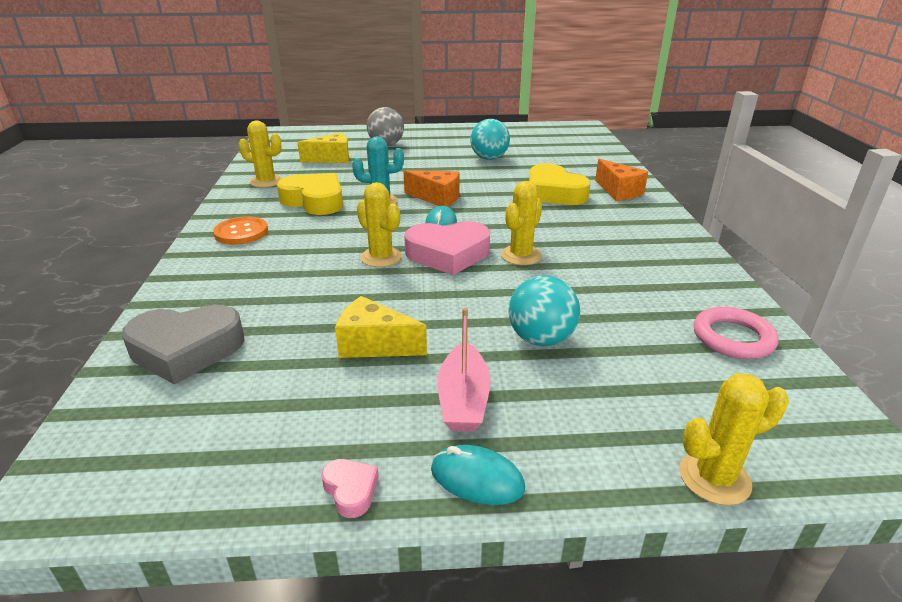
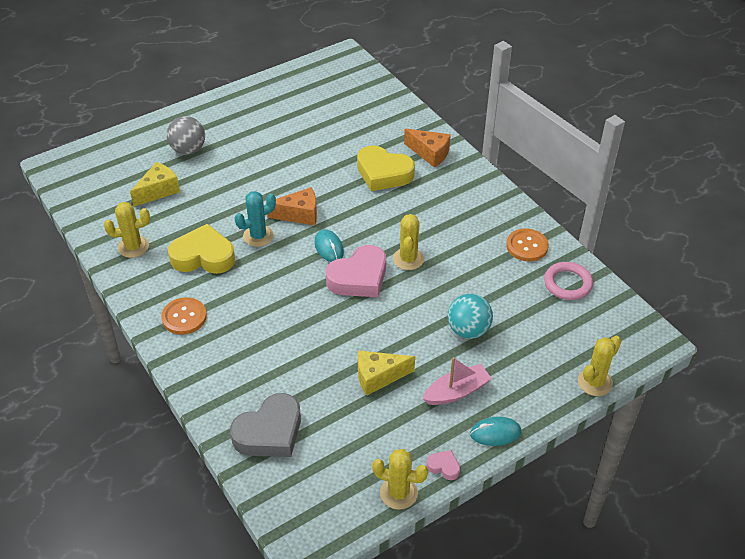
camera: 30 degrees left, 15 degrees up
(381, 257) = (315, 300): yellow cactus -> yellow cactus (398, 493)
(463, 399) = (456, 392): pink boat -> pink boat turned 90 degrees counterclockwise
(489, 158) = (298, 140): turquoise ball -> none
(691, 285) = (527, 246): none -> orange button

